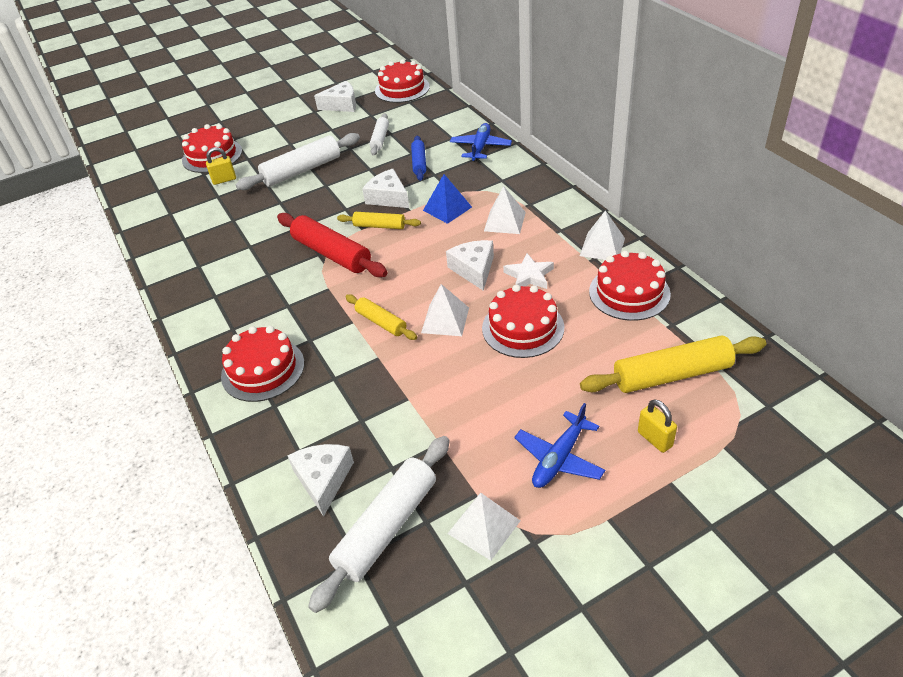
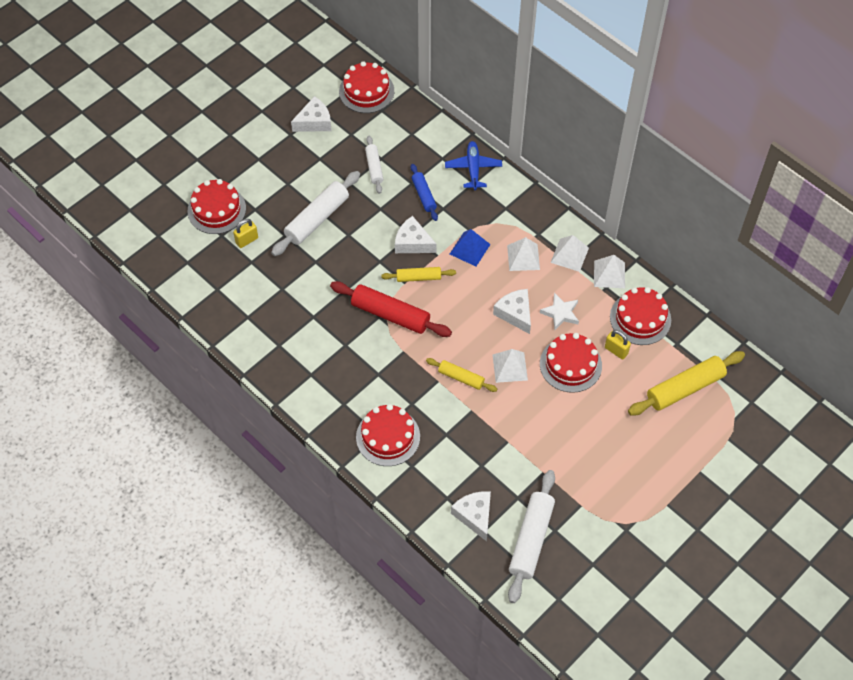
camera: 20 degrees left, 15 degrees up
(484, 527) = (592, 526): white pyramid -> white pyramid (569, 255)
(559, 458) = (626, 468): blue plane -> none
(654, 439) = (684, 442): yellow padlock -> yellow padlock (616, 350)

